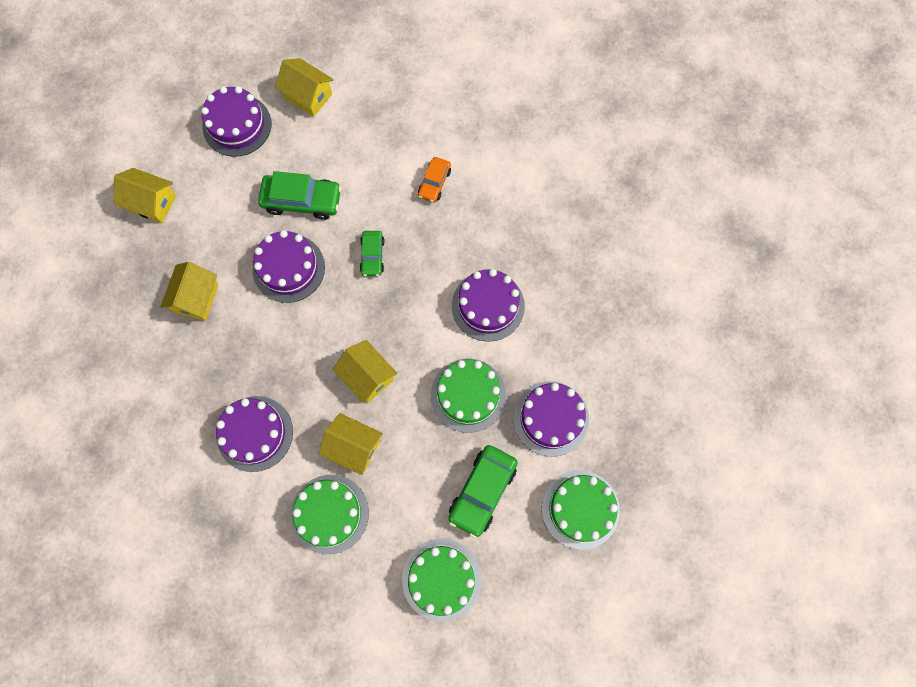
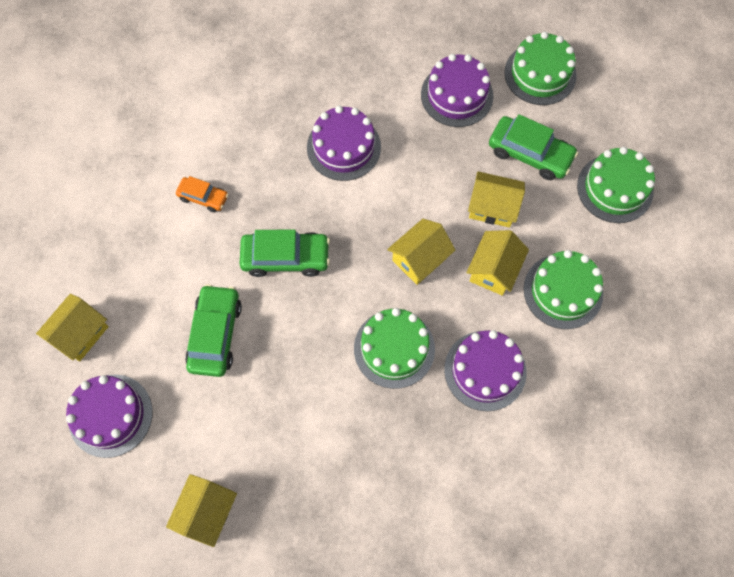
camera: 90 degrees left, 5 degrees down
(196, 298) = (331, 446): yellow house -> yellow house (492, 207)
(288, 268) = (297, 345): purple cake -> none
(372, 256) = (285, 258): green car -> green car, size x1.70
(468, 395) = (436, 165): green cake -> green cake (394, 348)

